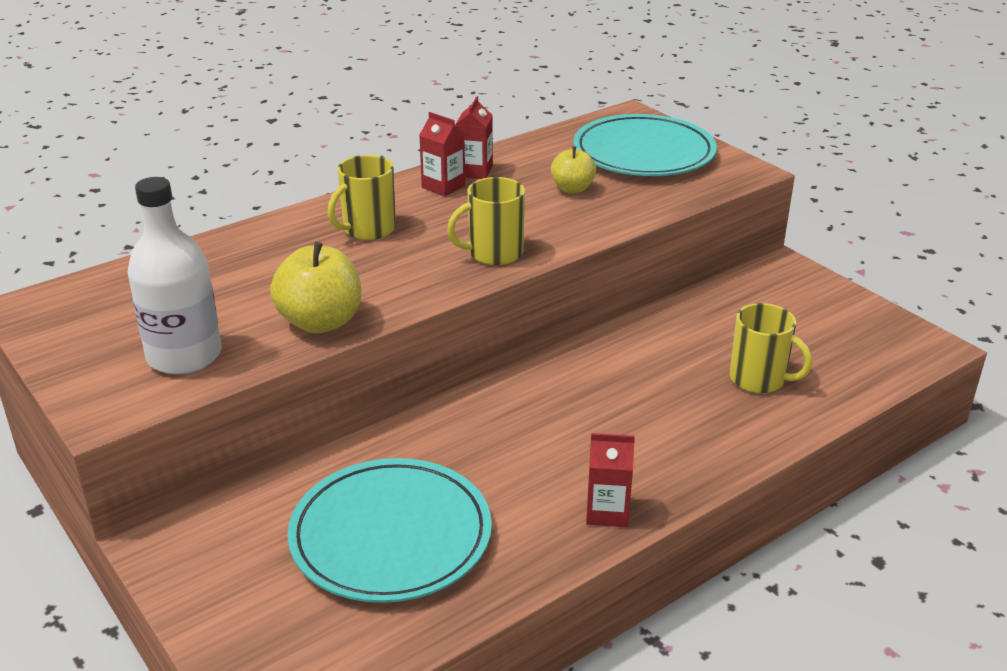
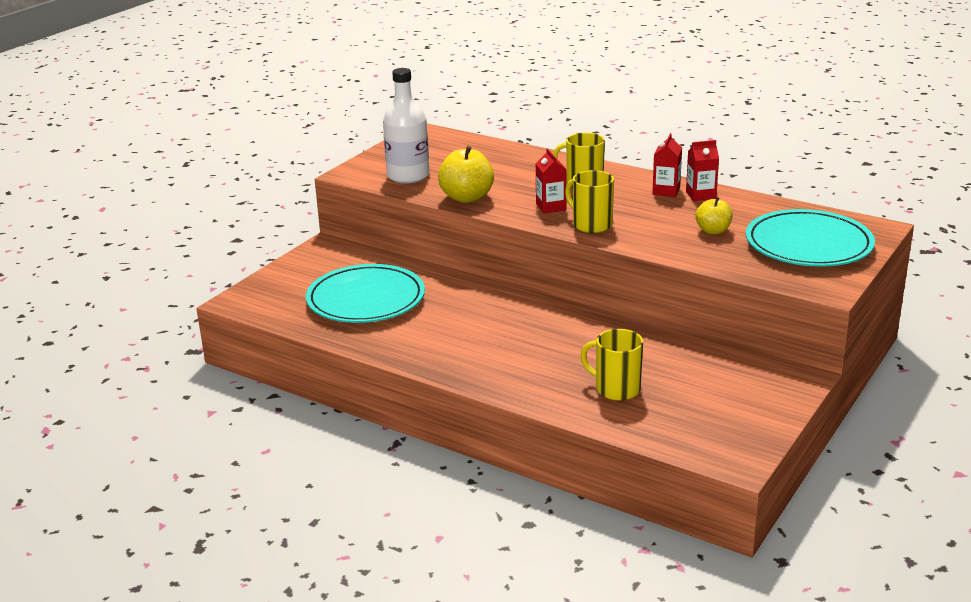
camera: 70 degrees right, 5 degrees down
(607, 512) = (427, 357): red carton -> red carton (551, 207)
(759, 379) = (616, 389): yellow mug -> yellow mug turned 105 degrees clockwise

